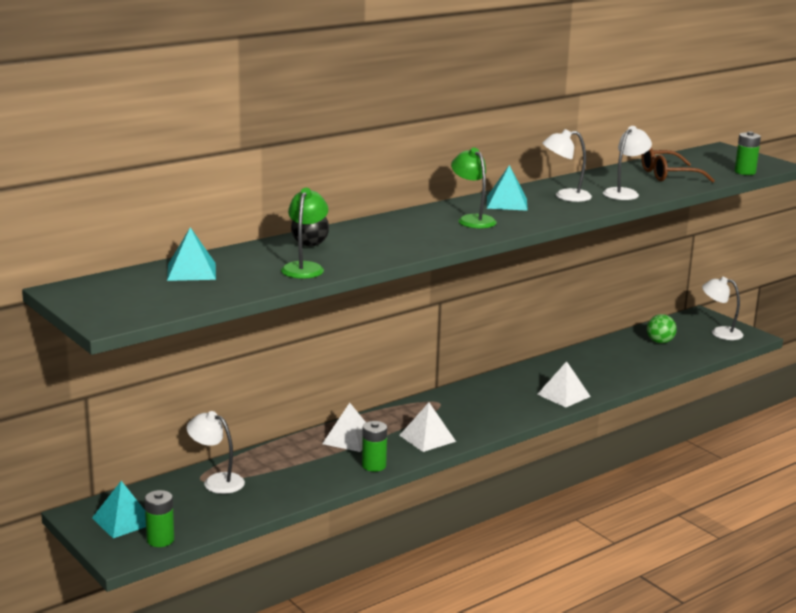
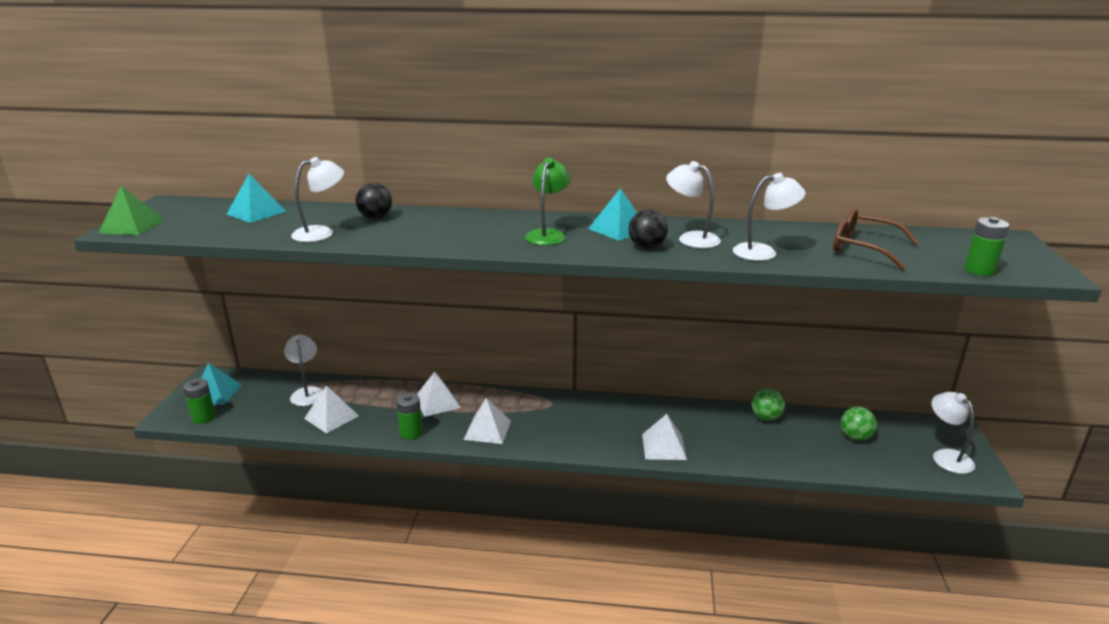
camera: 45 degrees right, 5 degrees up
(111, 315) = (132, 226): none -> green pyramid
(282, 486) = (331, 417): none -> white pyramid
(304, 267) = (321, 233): green lamp -> white lamp
(554, 209) = (646, 247): none -> black ball
(593, 352) = (766, 417): none -> green ball

